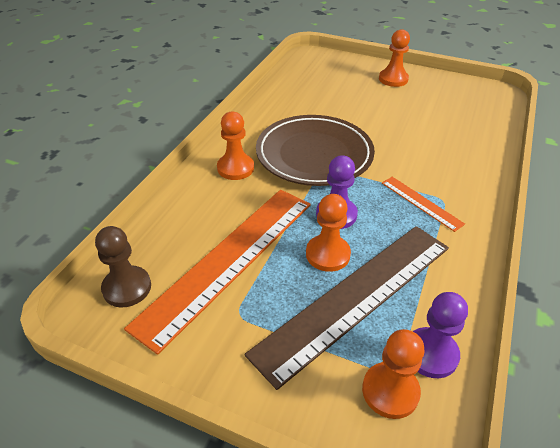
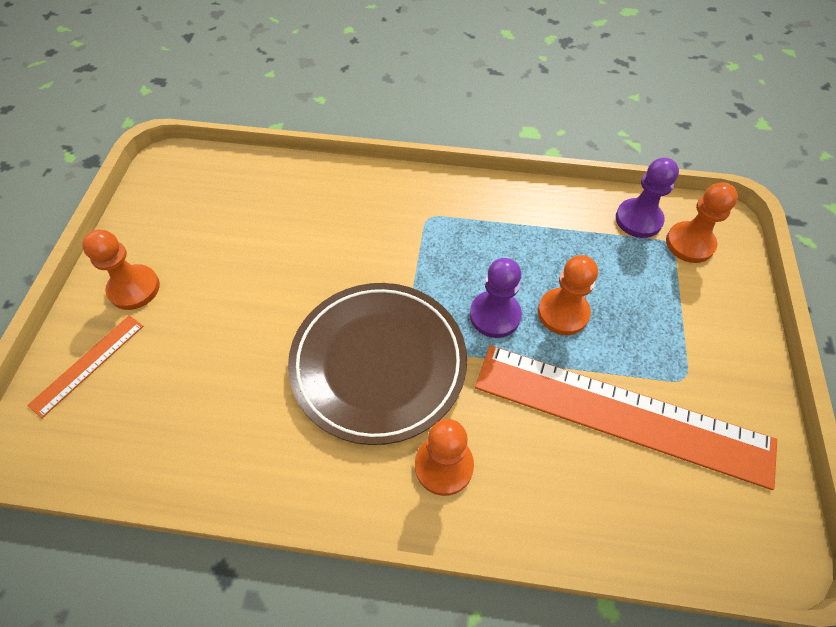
camera: 105 degrees left, 15 degrees up
(127, 288) = (722, 518): brown pawn -> none
(356, 297) = (607, 279): brown ruler -> none
(421, 203) = (442, 236): orange ruler -> orange ruler (88, 364)

